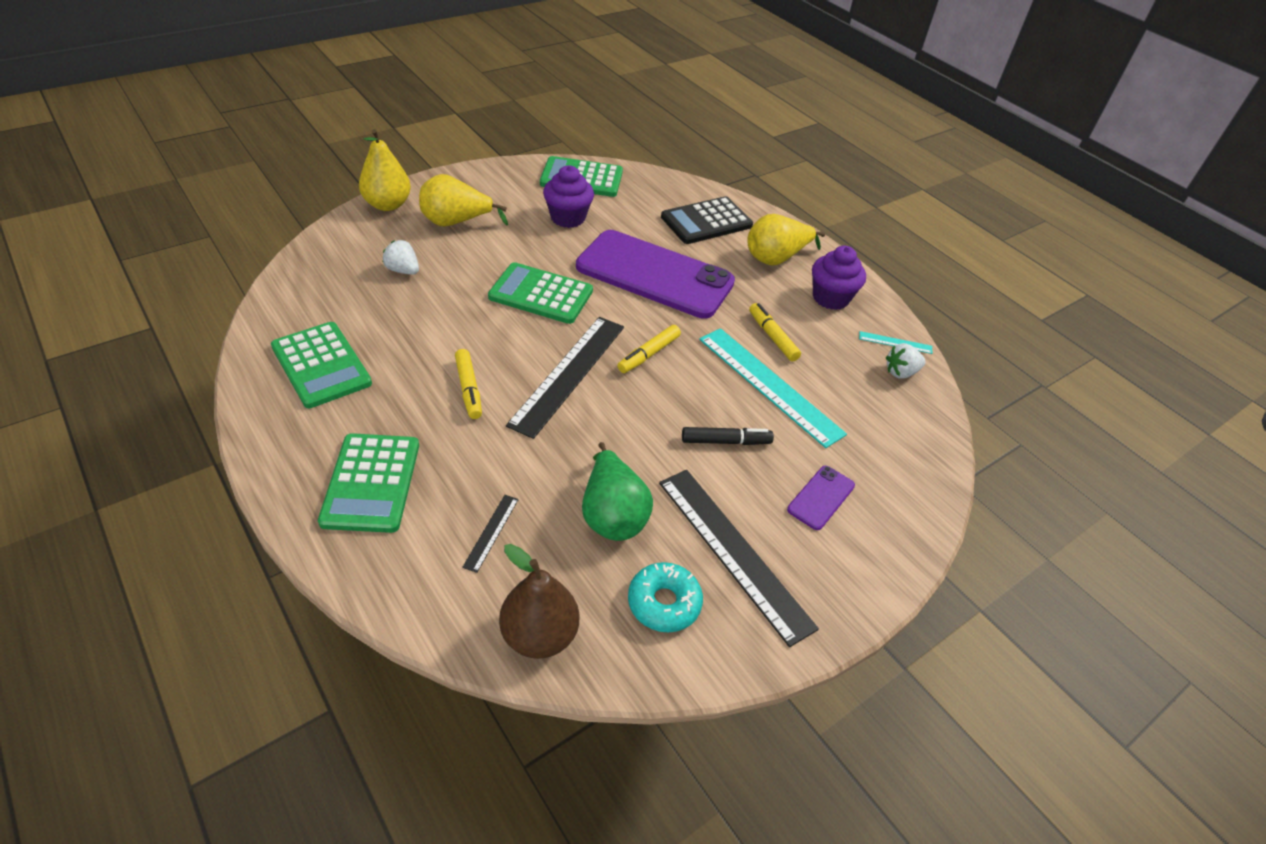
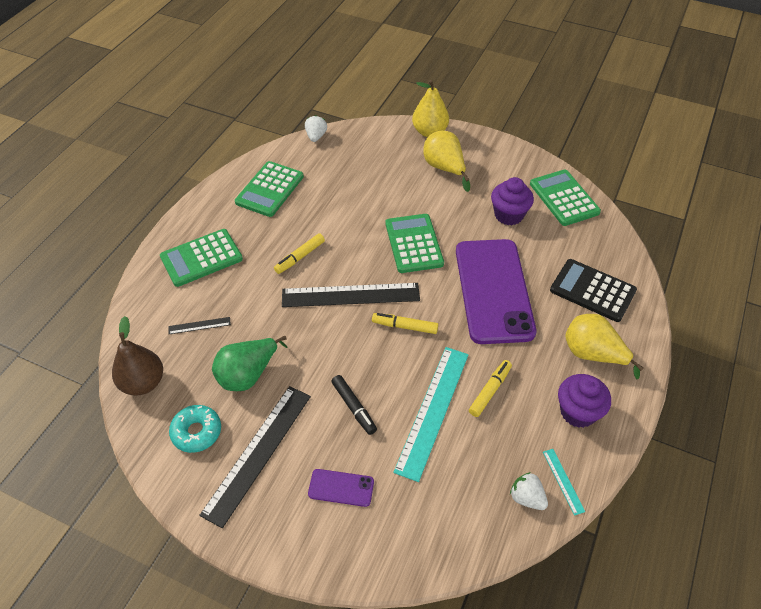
camera: 65 degrees right, 5 degrees up
(403, 270) = (375, 173): white strawberry -> white strawberry (316, 136)

